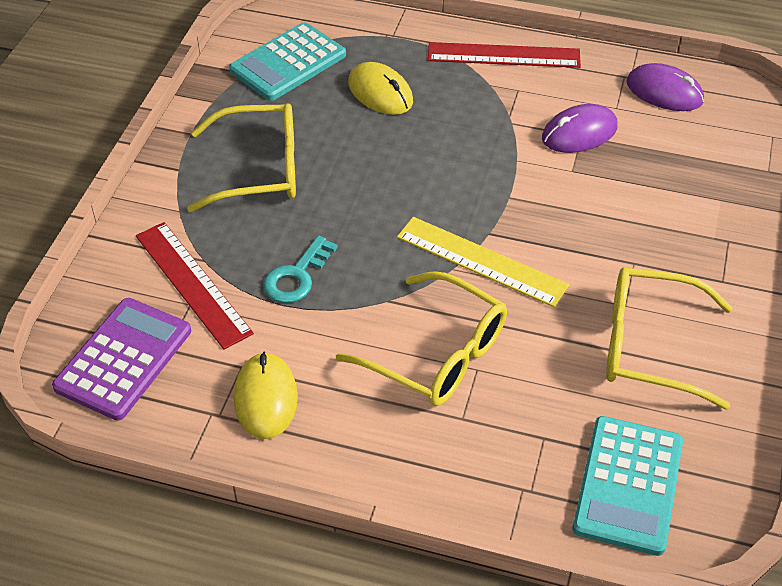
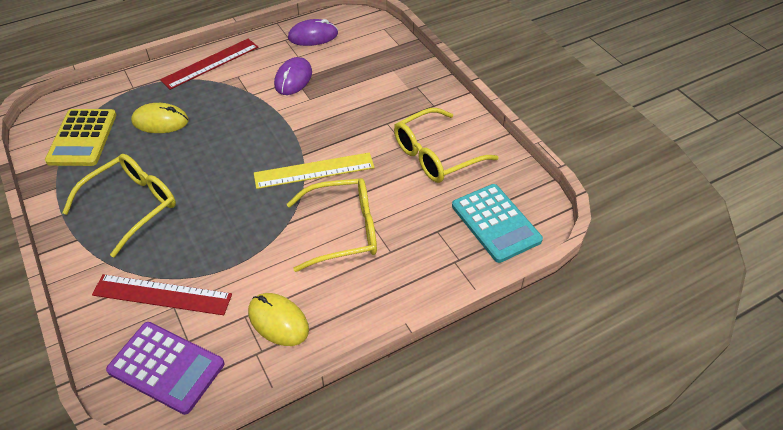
camera: 45 degrees left, 0 degrees up
(123, 359) = (166, 367): purple calculator -> purple calculator turned 135 degrees clockwise
(288, 63) = (82, 138): turquoise calculator -> yellow calculator
(297, 276) = (222, 246): turquoise key -> none

